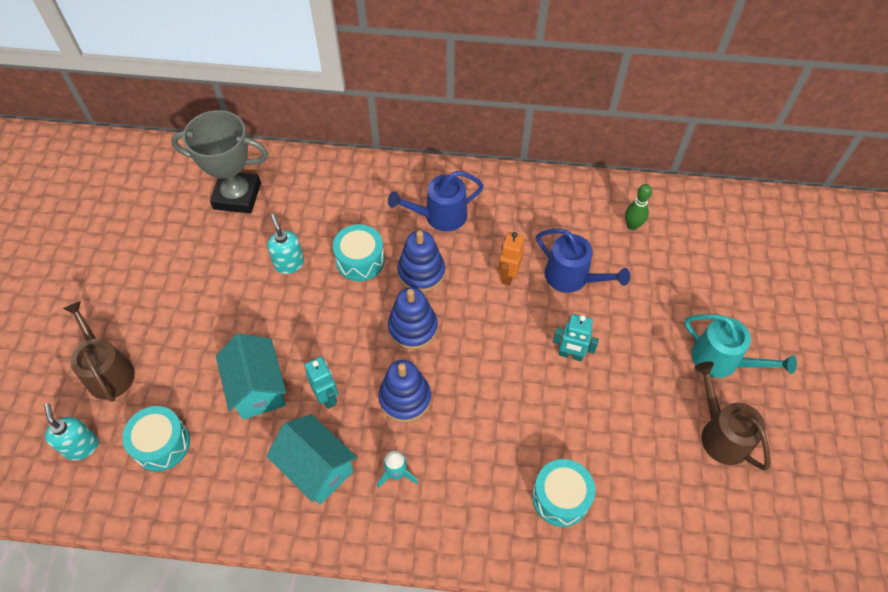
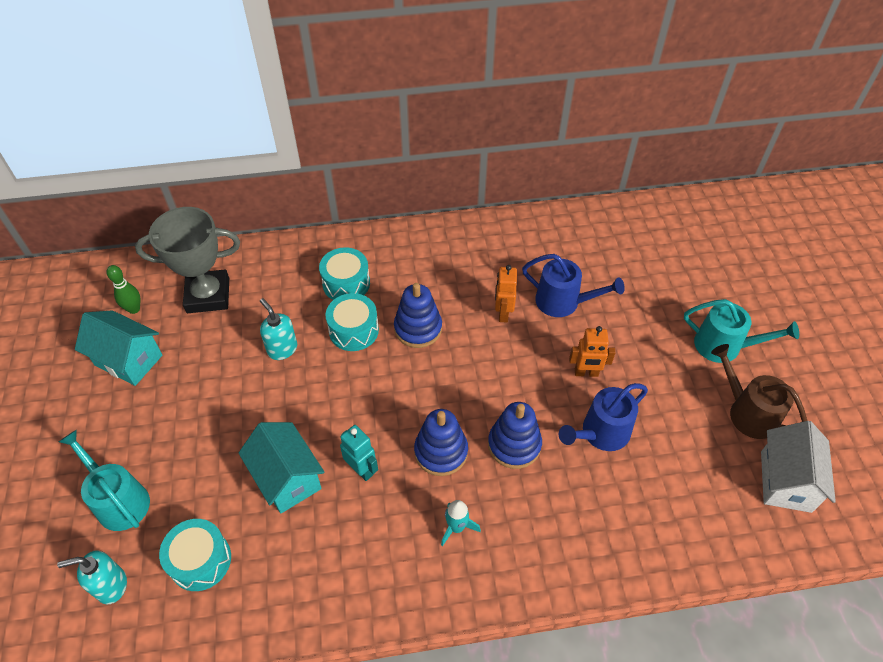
camera: 15 degrees left, 5 degrees down
(82, 446) = (111, 586): turquoise soap dispenser -> turquoise soap dispenser turned 60 degrees counterclockwise
(108, 371) = (119, 500): brown watering can -> turquoise watering can
(317, 468) = (374, 543): turquoise house -> turquoise house (128, 360)
(413, 328) = (427, 383): blue stacking toy -> blue stacking toy (514, 445)
(440, 216) = (419, 272): blue watering can -> blue watering can (601, 433)
(560, 497) = (623, 508): turquoise drum -> turquoise drum (346, 283)
(570, 355) = (586, 373): turquoise robot -> orange robot
(632, 225) = (602, 244): green bowling pin -> green bowling pin (134, 309)
(734, 513) = (785, 481): none -> white house

